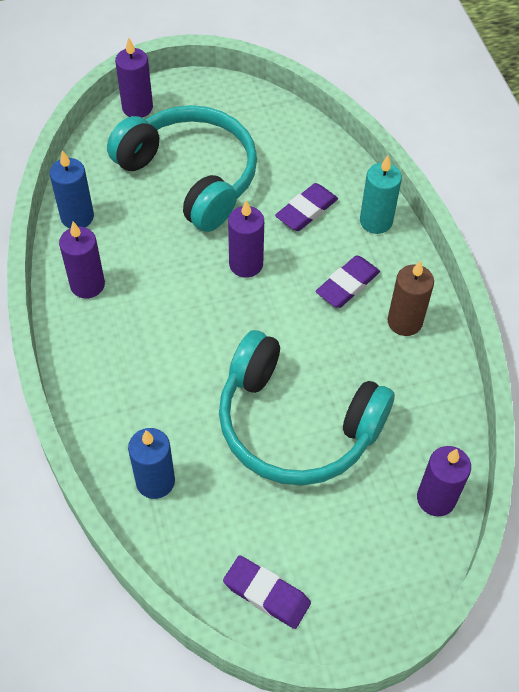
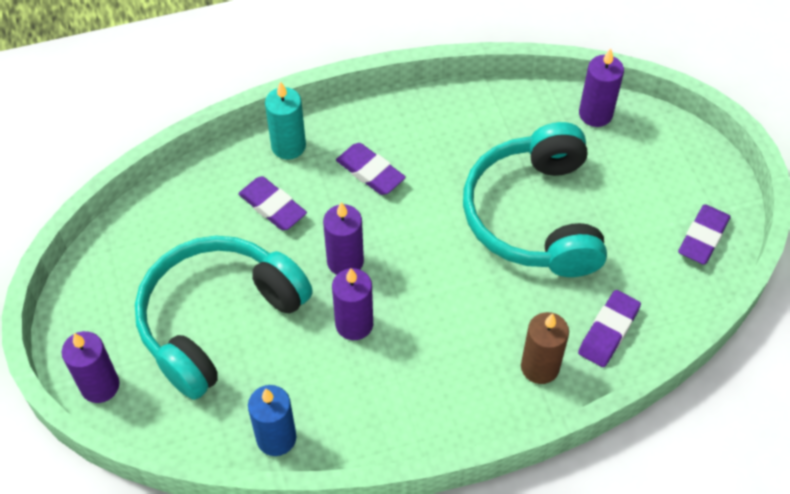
camera: 90 degrees left, 0 degrees up
(87, 285) = (375, 416): purple candle -> purple candle (354, 324)
(155, 481) = (608, 331): blue candle -> purple eraser
(296, 424) = (534, 216): turquoise headphones -> turquoise headphones turned 150 degrees clockwise
(404, 322) = (413, 127): brown candle -> brown candle (540, 367)

